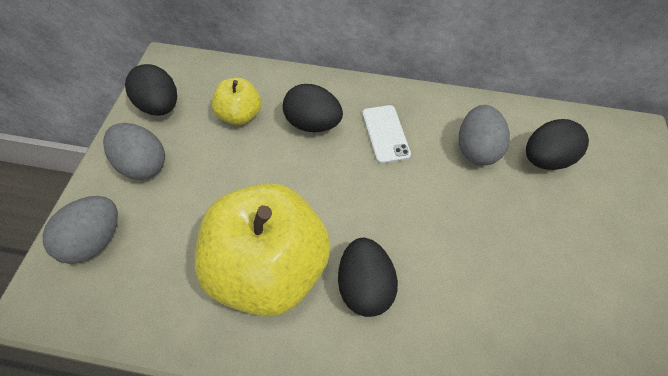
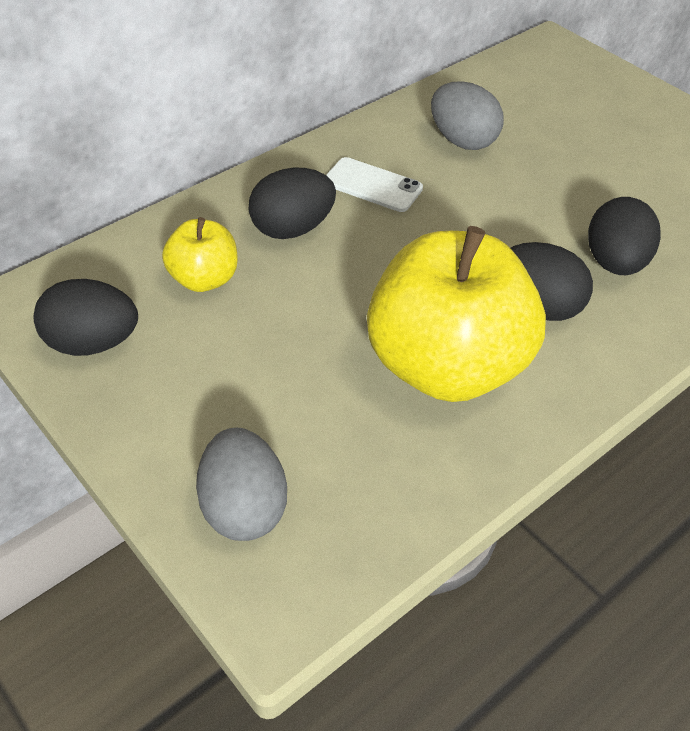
camera: 50 degrees left, 10 degrees down
(143, 164) = (173, 405): grey egg -> none
(545, 159) = (521, 109): black egg -> black egg (615, 263)

